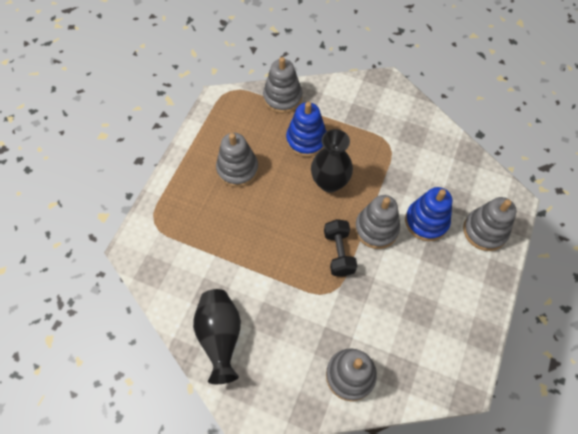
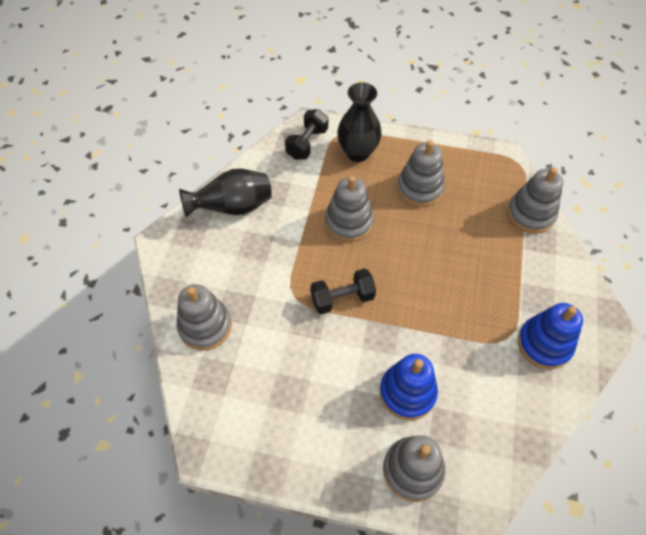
camera: 80 degrees right, 5 degrees down
(157, 254) = (307, 143): none -> black dumbbell
(306, 140) = (480, 246): blue stacking toy -> blue stacking toy (544, 344)
(329, 182) = (430, 278): black vase -> black vase (357, 153)
(376, 229) = (382, 335): grey stacking toy -> grey stacking toy (349, 222)

